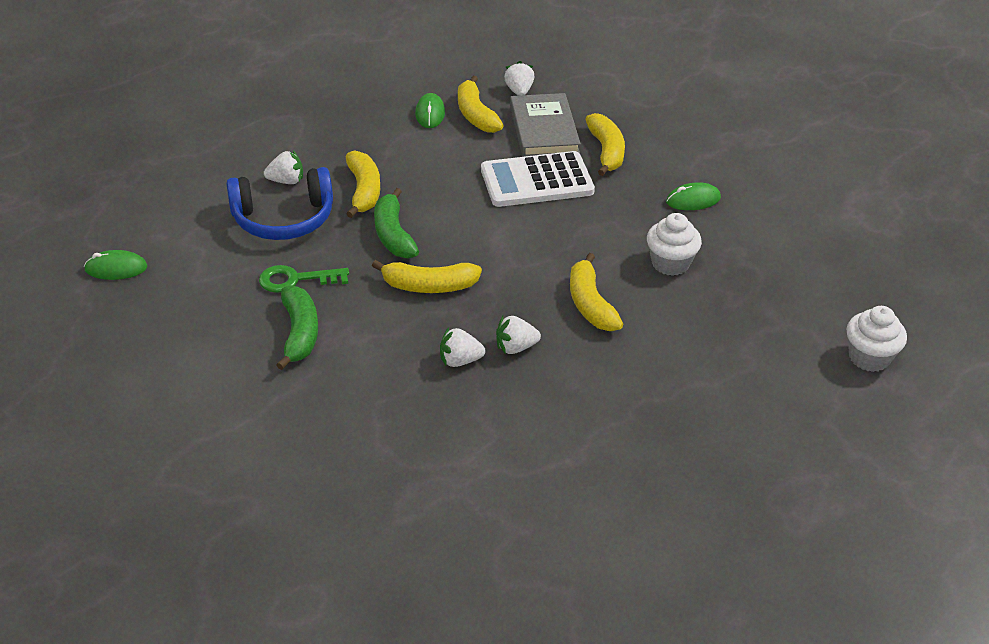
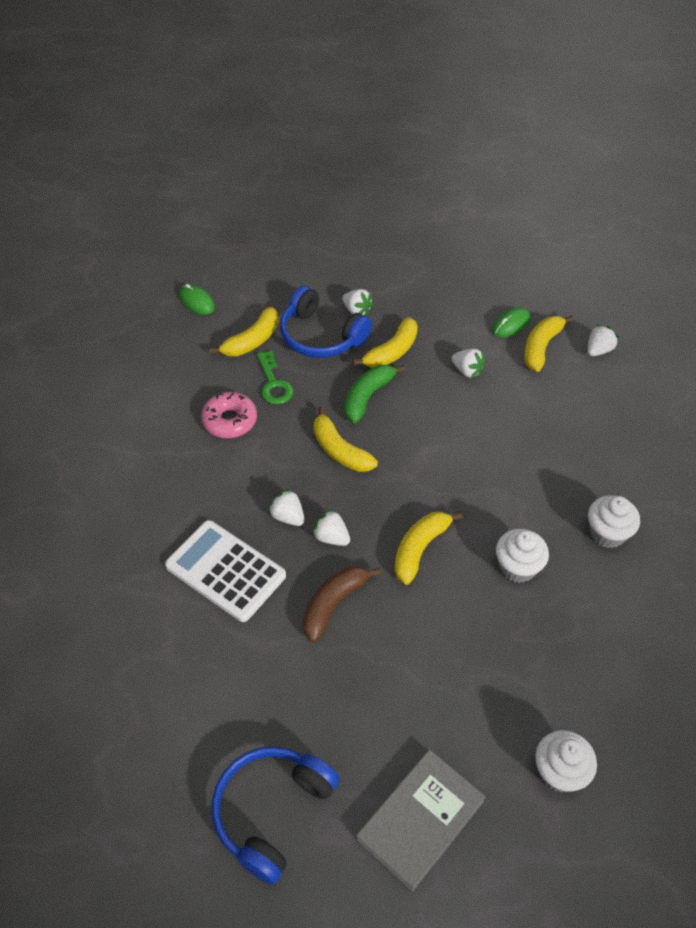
camera: 50 degrees right, 10 degrees up
(296, 280) = (274, 383): green key -> green key turned 150 degrees counterclockwise
(300, 333) = (230, 421): green banana -> pink donut
(444, 165) = (467, 371): none -> white strawberry
(537, 181) = (513, 429): white calculator -> white calculator (225, 571)
(544, 129) = (574, 393): grey book -> grey book (420, 820)
(586, 387) = (333, 604): none -> brown banana
(606, 151) = (596, 444): yellow banana -> yellow banana (252, 341)
(693, 200) = (607, 533): green mouse -> white cupcake
(749, 548) = (272, 812): none -> blue headphones

